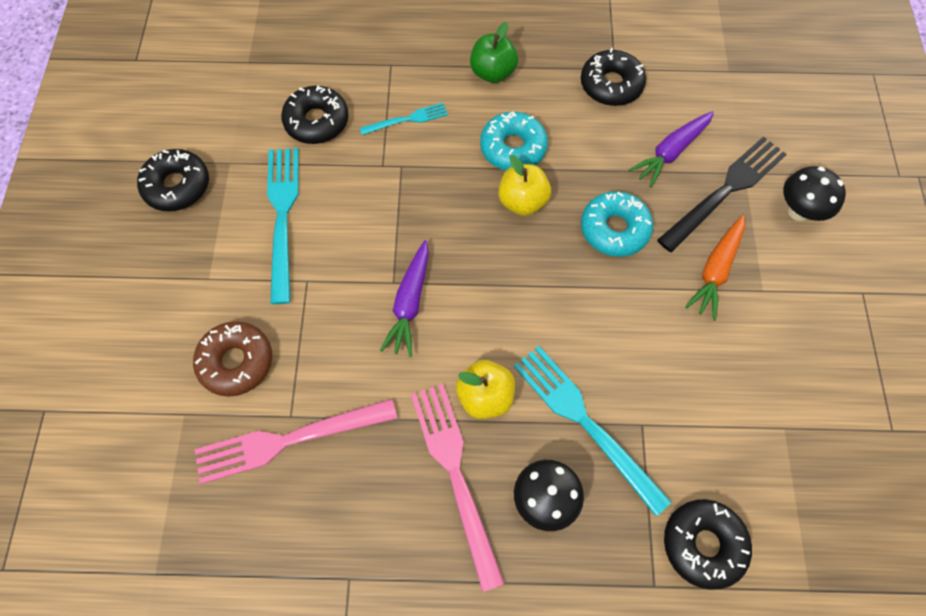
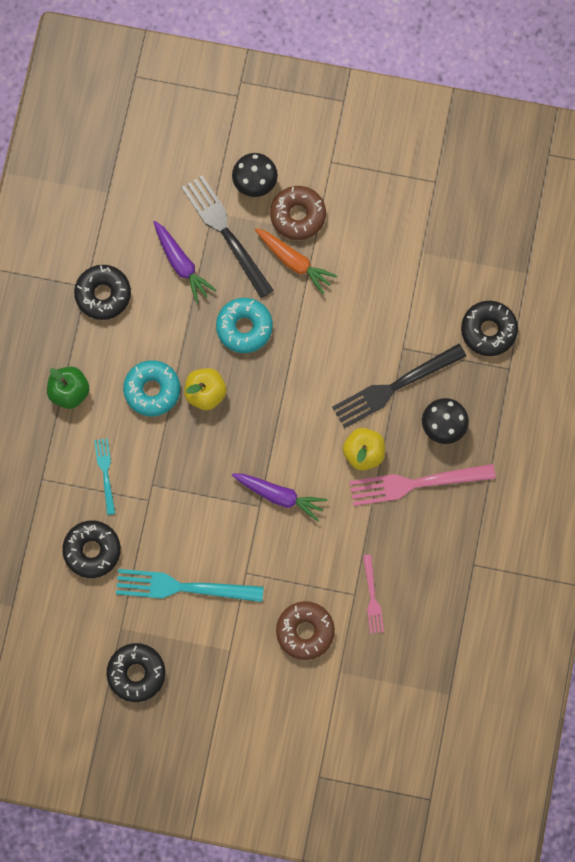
camera: 80 degrees left, 10 degrees up
(287, 441) = (372, 598): pink fork -> pink fork, size x0.54
(584, 421) = (393, 387): turquoise fork -> black fork
(777, 265) = (298, 215): none -> brown donut

